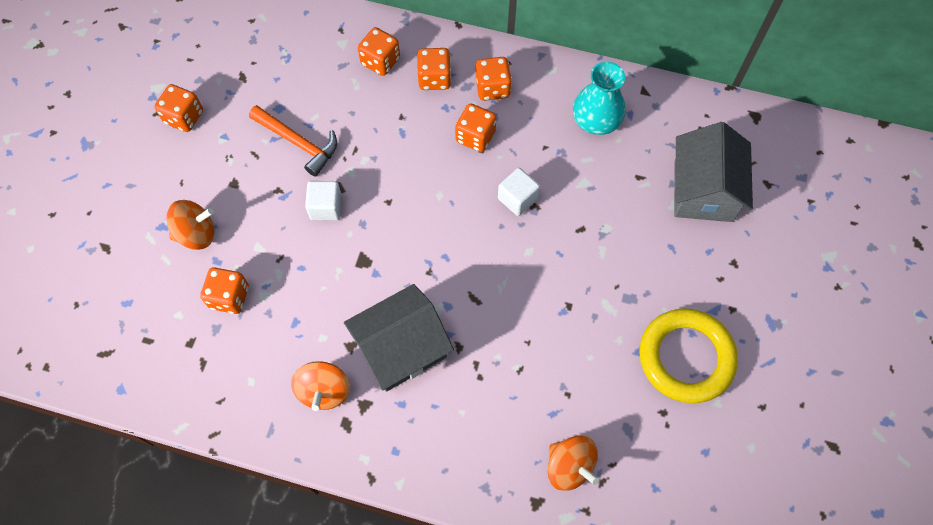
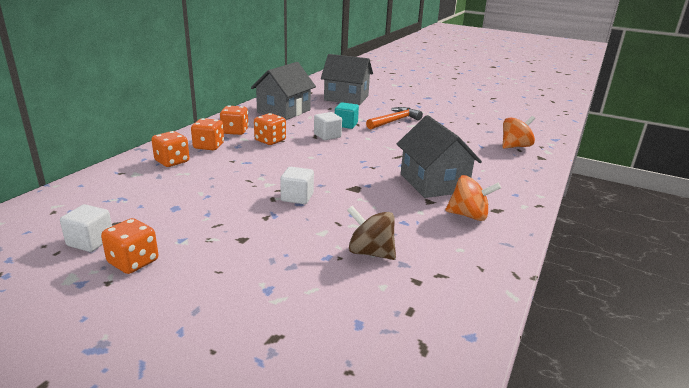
camera: 80 degrees left, 40 degrees down
(196, 234) = (289, 266): orange spinning top -> none
(208, 73) = (90, 241): none -> white cube
(229, 297) = (370, 252): orange dice -> brown spinning top
(298, 143) = (222, 202): orange hammer -> orange hammer (394, 121)
(571, 213) = (346, 125): none -> turquoise cube
(596, 120) = (284, 111): turquoise vase -> grey house
(686, 357) = (446, 114): yellow ring -> none

